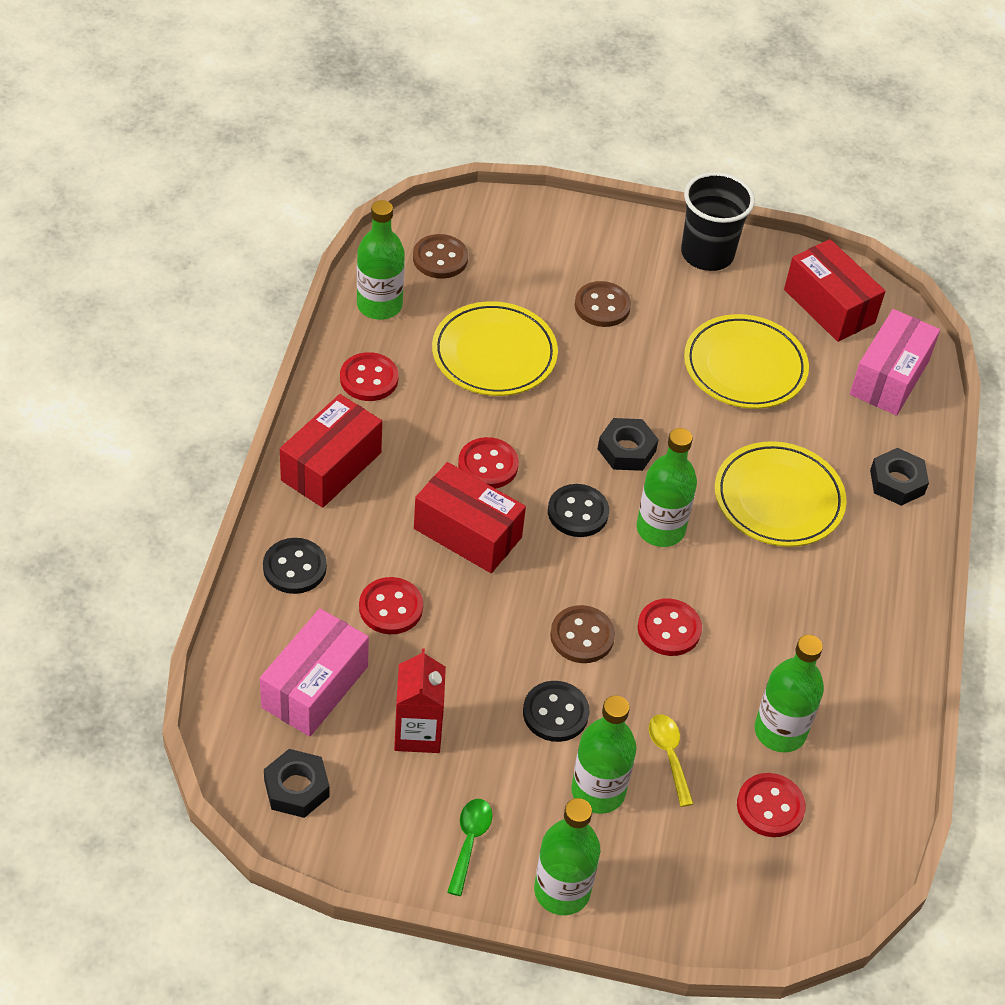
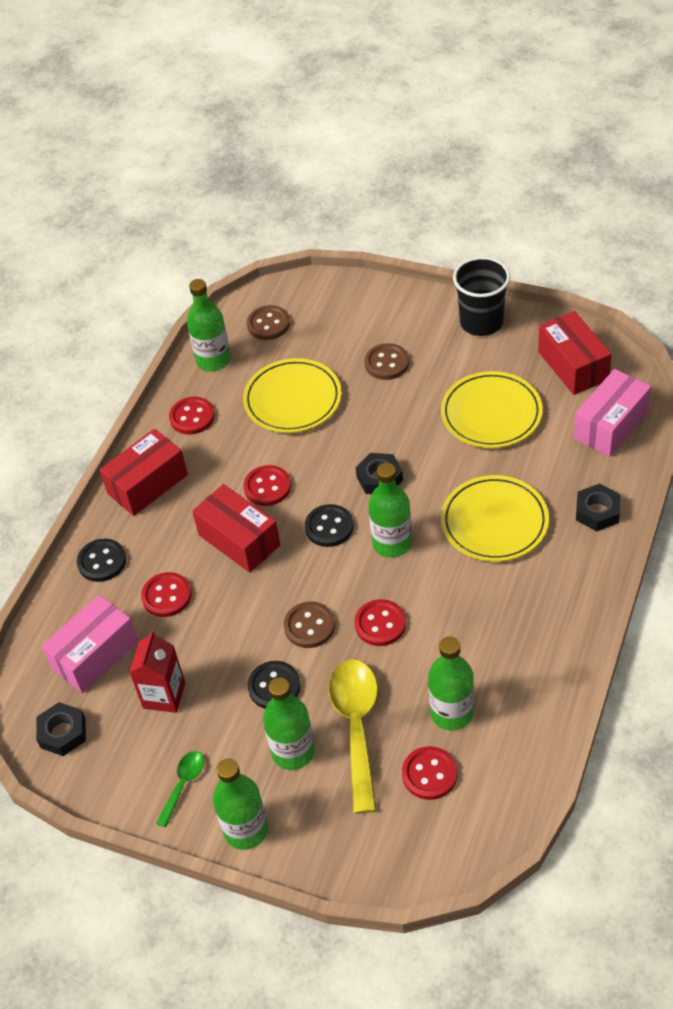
camera: 20 degrees right, 0 degrees up
(669, 755) = (356, 726): yellow spoon -> yellow spoon, size x2.01

